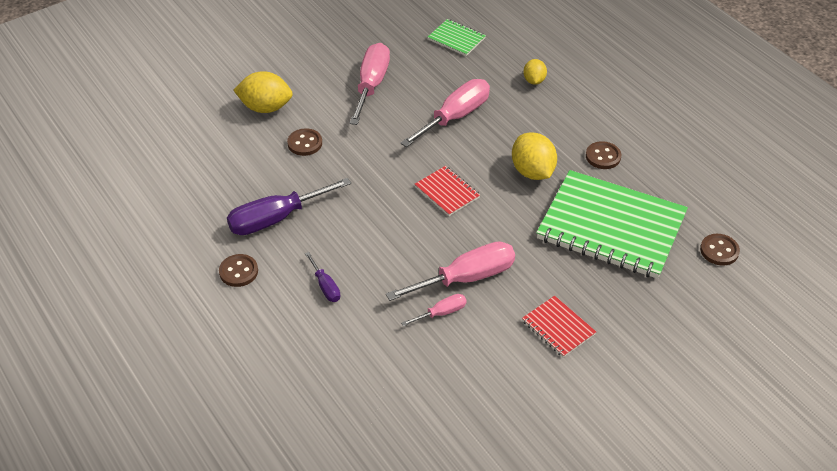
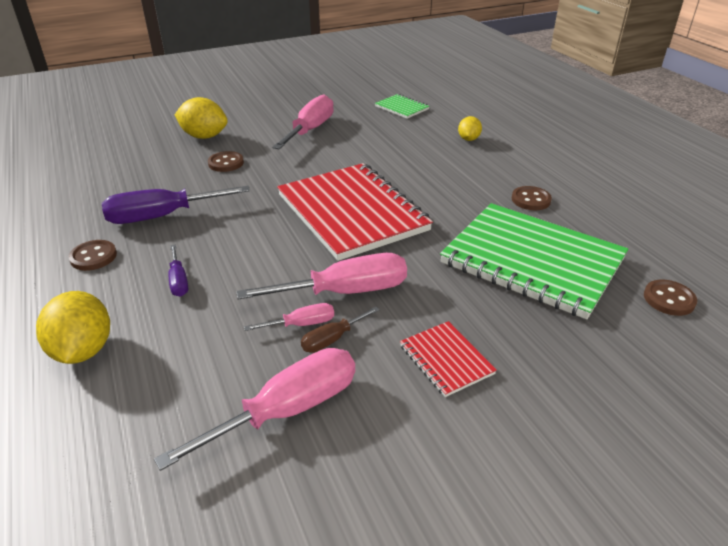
camera: 10 degrees right, 10 degrees down
(447, 192) = (352, 212): red notebook -> red notebook, size x2.28
(455, 117) = (382, 157): pink screwdriver -> pink screwdriver (287, 410)
(469, 322) = (332, 339): none -> brown screwdriver
(532, 171) = (450, 205): yellow lemon -> yellow lemon (83, 350)

